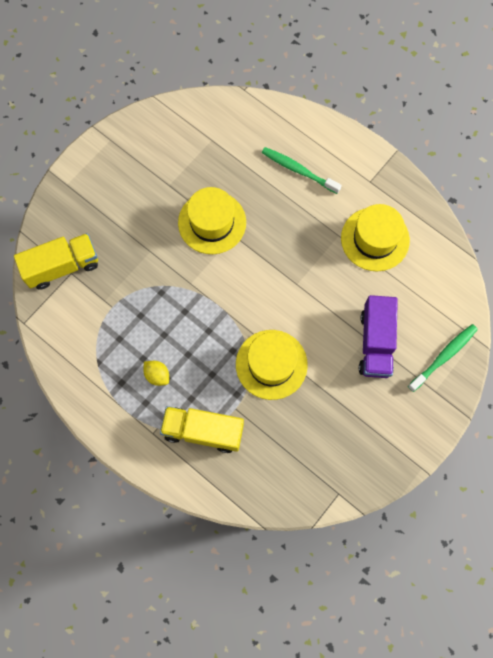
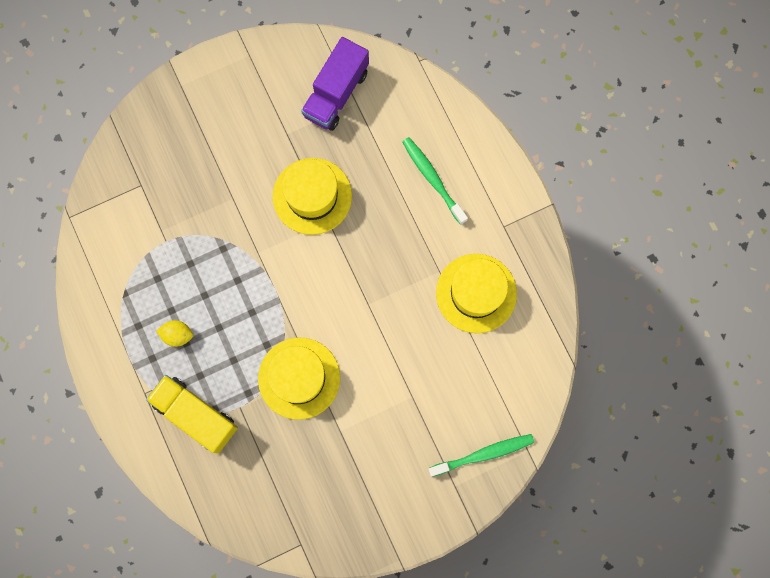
camera: 25 degrees right, 5 degrees up
(62, 267) = (135, 174): yellow truck -> none
(157, 375) = (177, 335): yellow lemon -> yellow lemon turned 60 degrees counterclockwise
(375, 343) = (419, 406): purple truck -> purple truck (336, 93)

